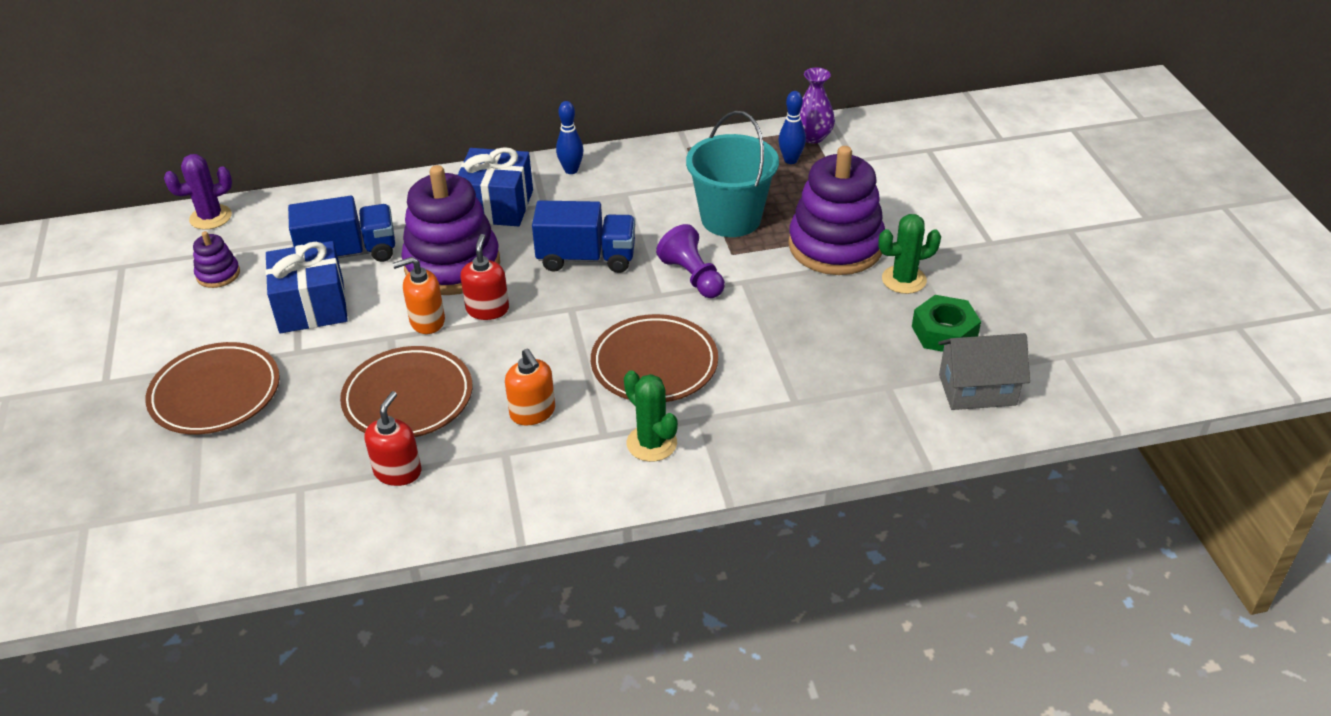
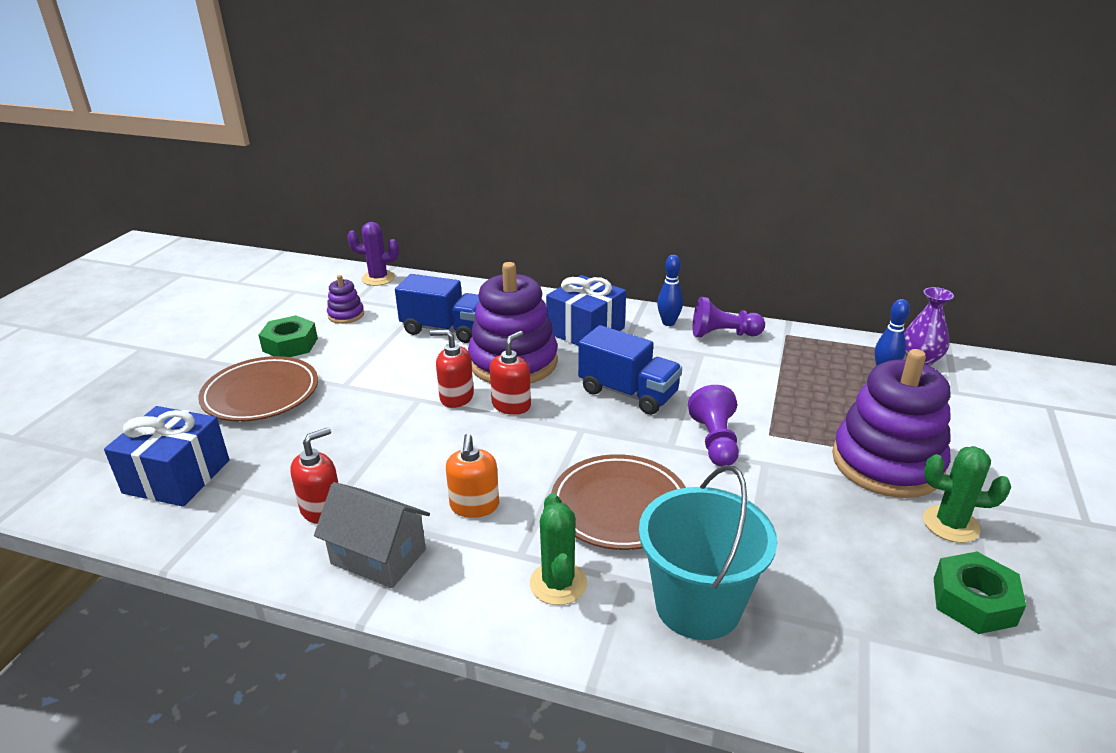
camera: 30 degrees right, 10 degrees down
(189, 330) = (290, 345): none -> green nut
(311, 306) = (384, 357): blue gift -> blue gift (177, 476)
(408, 398) = (387, 451): brown plate -> none
(427, 321) = (456, 397): orange soap dispenser -> red soap dispenser
(631, 166) = (723, 334): none -> purple pawn
(731, 218) = (789, 403): turquoise bucket -> turquoise bucket (698, 605)
(977, 390) = (985, 690): grey house -> grey house (378, 556)

